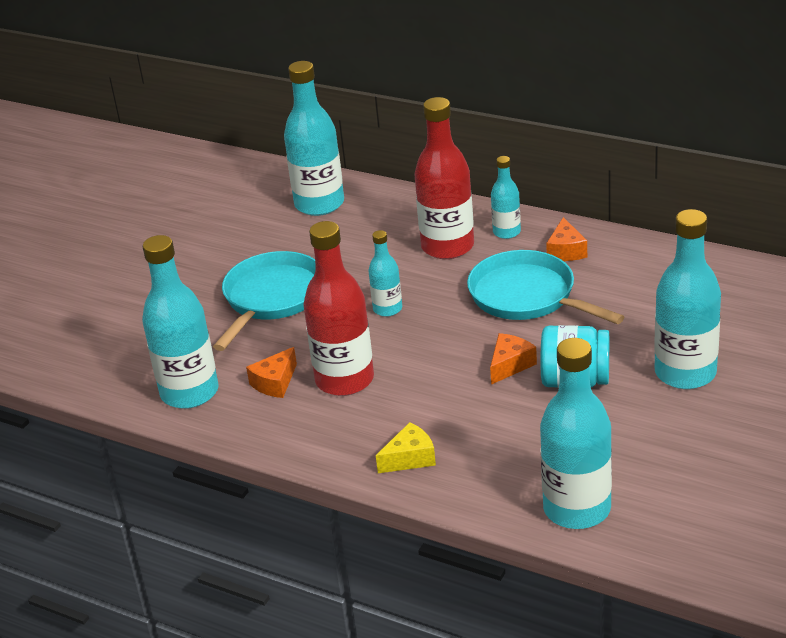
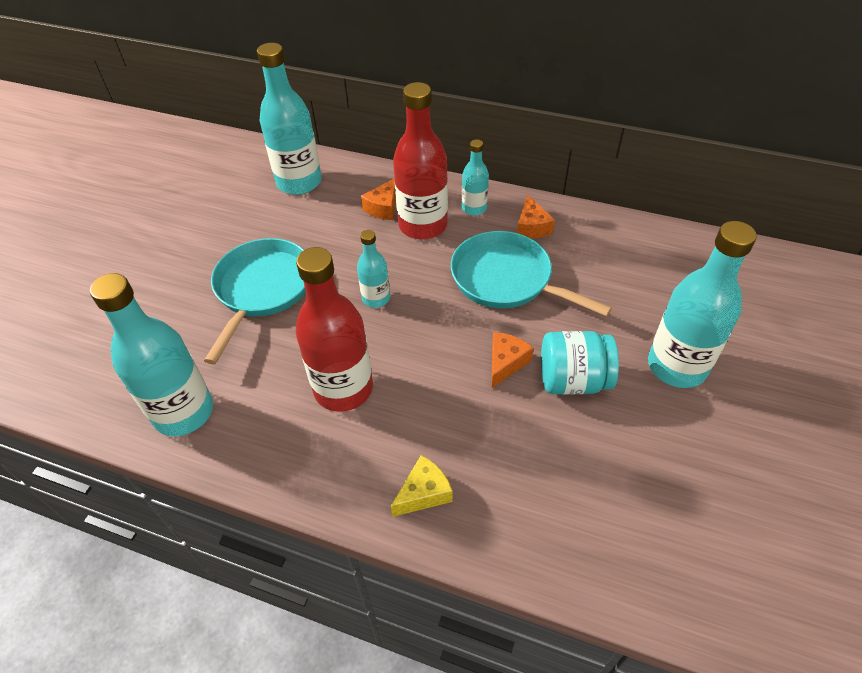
camera: 10 degrees left, 15 degrees up
(275, 382) = (272, 395): orange cheese -> orange cheese (383, 208)
(577, 509) = (613, 558): turquoise bottle -> none

